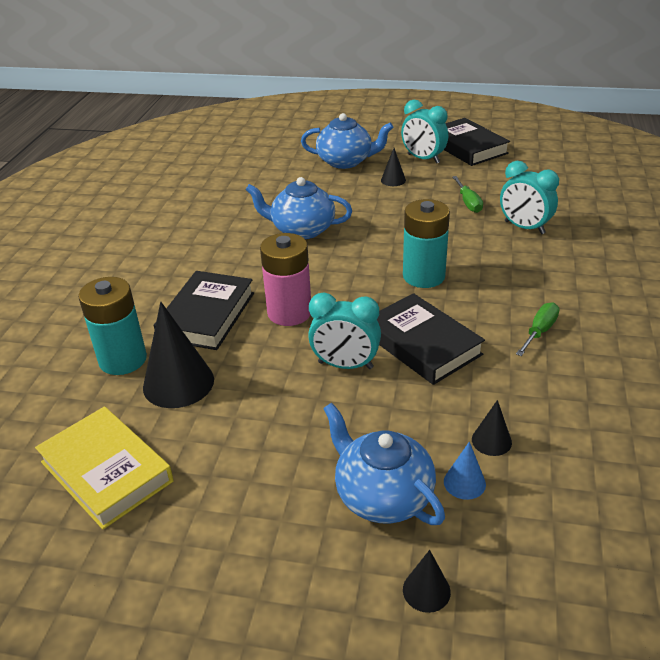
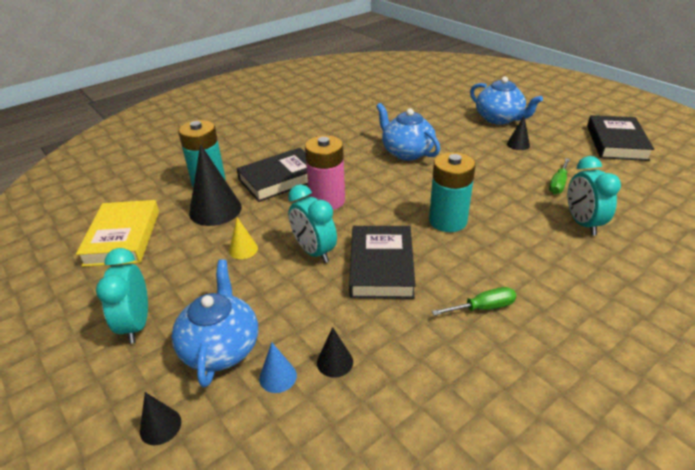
camera: 40 degrees right, 0 degrees up
(271, 403) = (243, 249): none -> yellow cone
(423, 159) = (564, 138): turquoise clock -> turquoise clock (136, 324)

